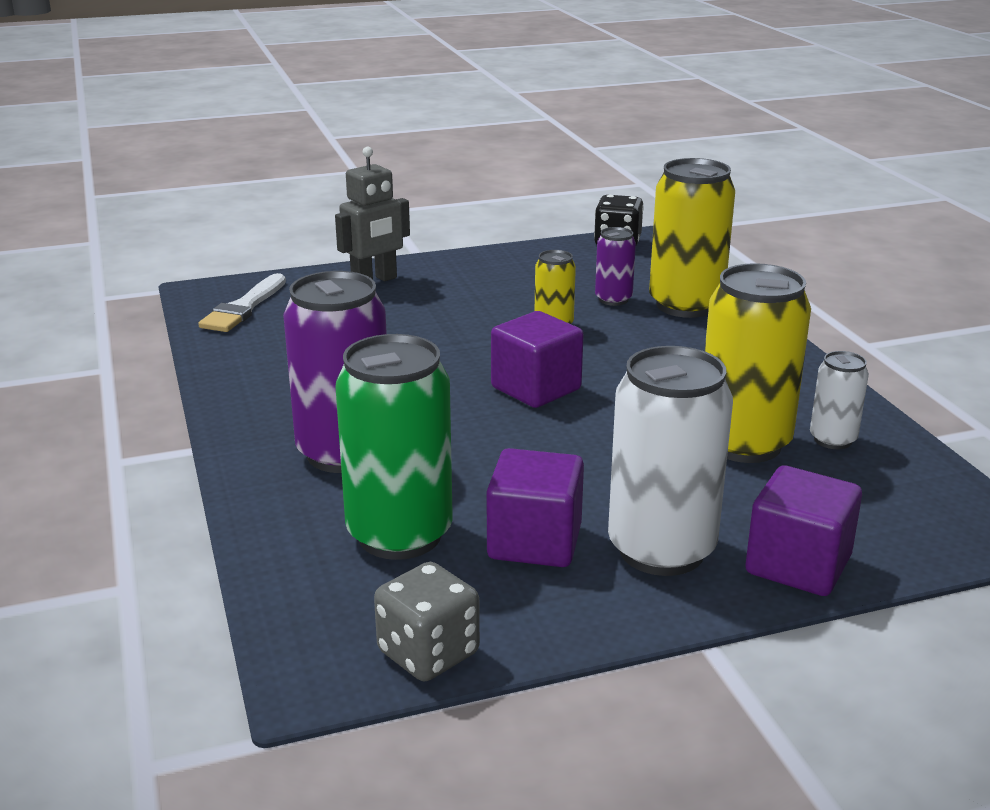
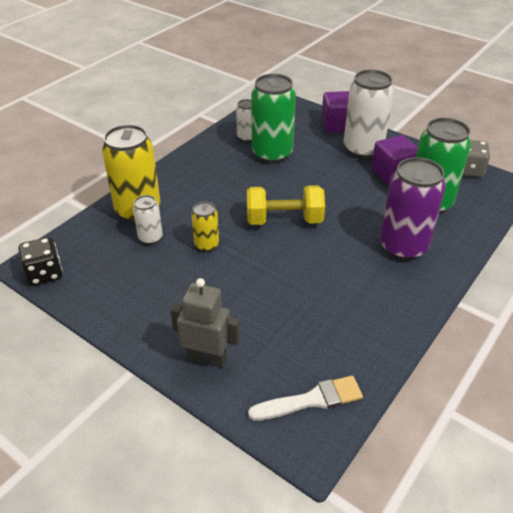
camera: 125 degrees left, 15 degrees up
(536, 388) = (284, 220): purple cube -> yellow dumbbell
(613, 299) = (150, 238): purple can -> white can
(743, 444) = (272, 154): yellow can -> green can

